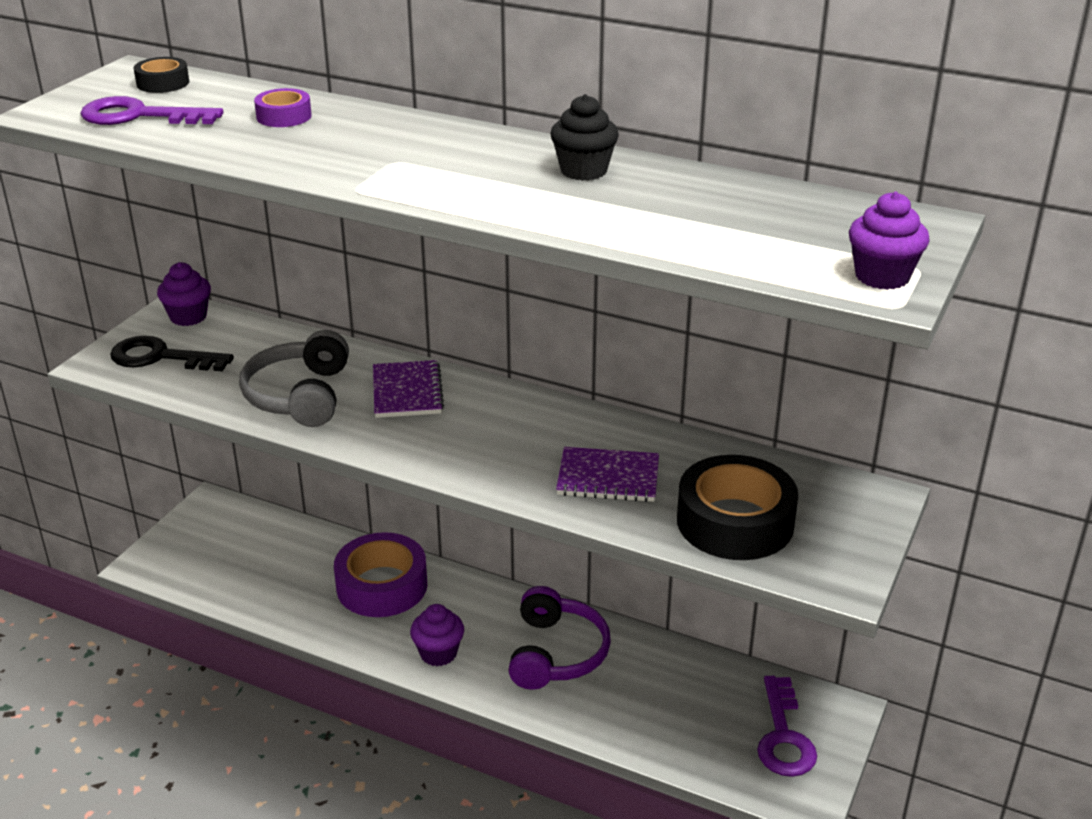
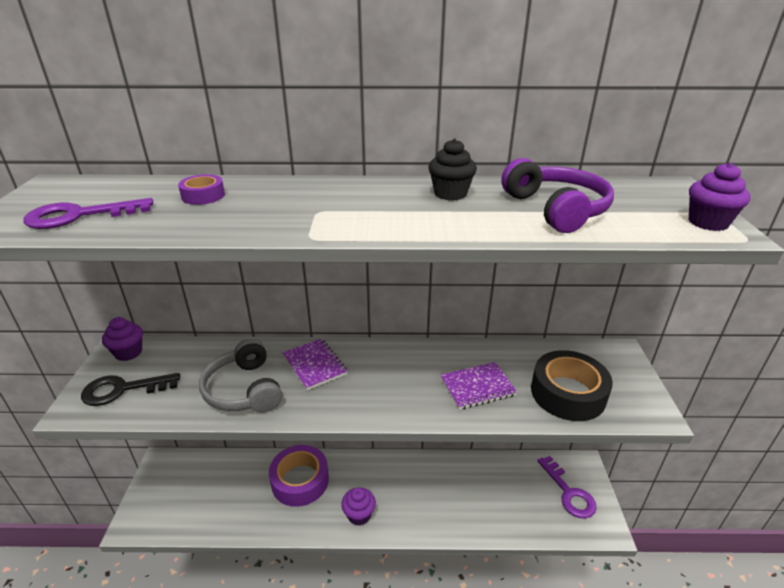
camera: 25 degrees left, 0 degrees up
(163, 83) = (83, 189): black tape -> none
(556, 653) = (425, 487): purple headphones -> purple headphones (556, 209)

